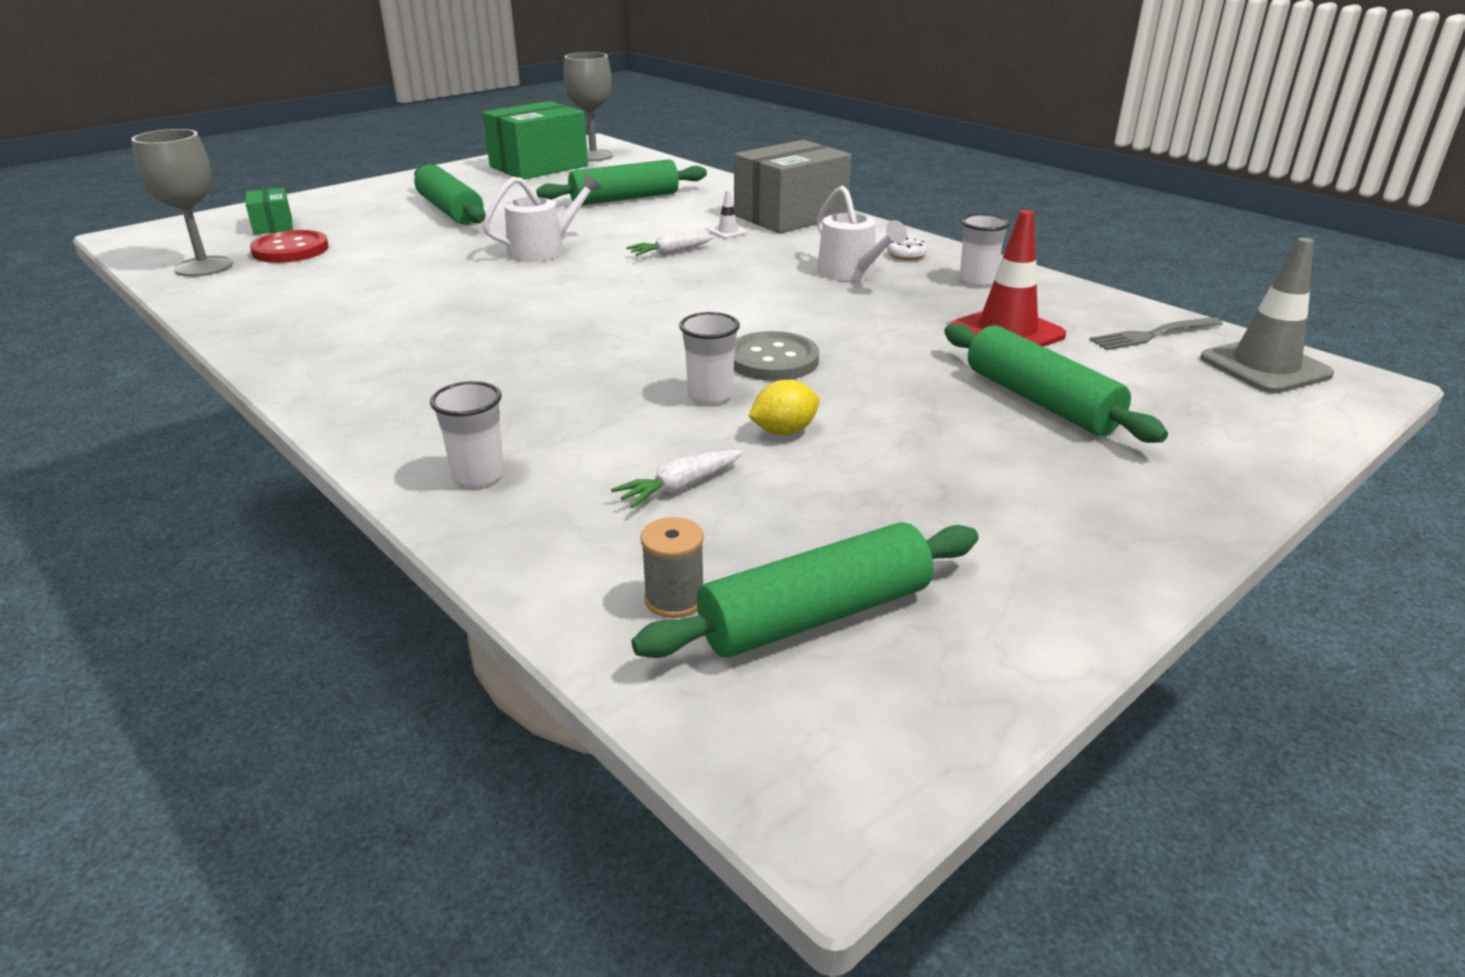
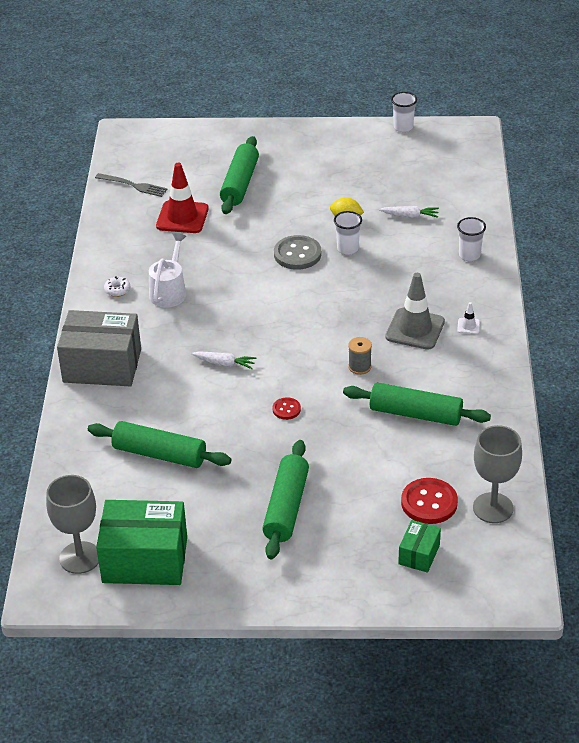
camera: 135 degrees left, 10 degrees up
(543, 250) = (286, 409): white watering can -> red button
(674, 599) = (454, 184): grey spool -> grey spool (359, 367)
(727, 232) = (163, 368): white traffic cone -> white traffic cone (468, 326)
(815, 615) = (424, 162): green rolling pin -> green rolling pin (415, 414)
(977, 281) = (127, 252): white cup -> white cup (403, 127)
(1265, 367) = (134, 153): grey traffic cone -> grey traffic cone (415, 329)

